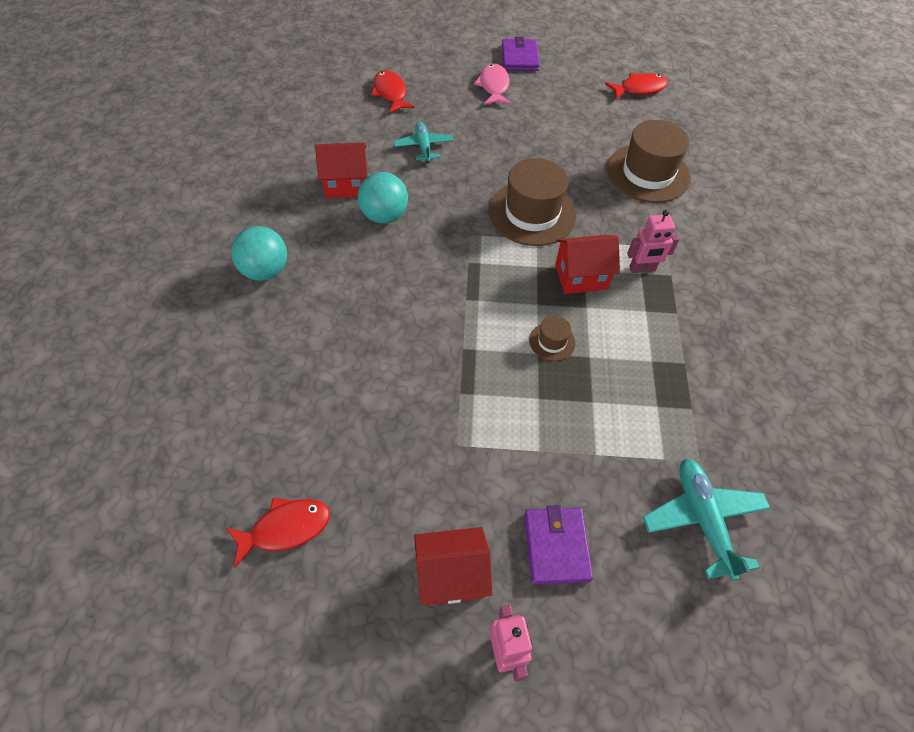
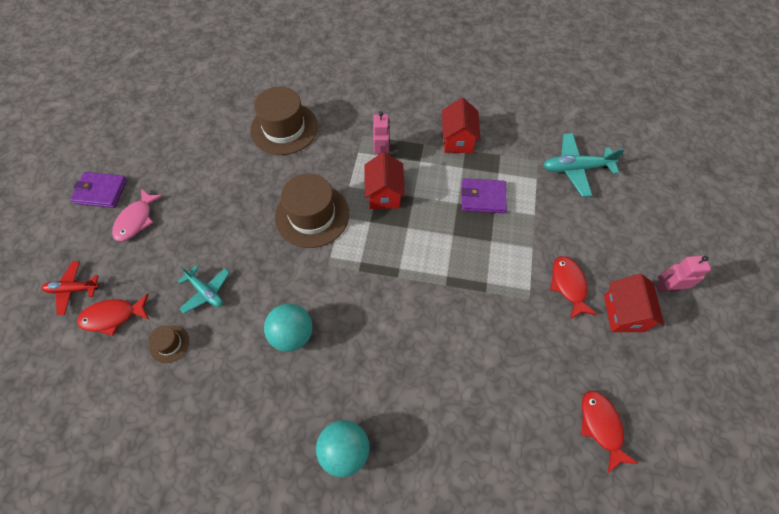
camera: 80 degrees left, 5 degrees up
(346, 185) = (242, 369): red house -> red house (457, 140)
(414, 65) = (73, 289): none -> red plane
(423, 146) = (206, 292): turquoise plane -> turquoise plane turned 135 degrees counterclockwise
(494, 86) = (136, 220): pink fish -> pink fish turned 75 degrees counterclockwise
(552, 341) = (443, 224): brown hat -> brown hat (169, 344)
(556, 546) = (599, 249): purple wallet -> purple wallet (483, 197)
(639, 89) = (180, 111): red fish -> red fish (568, 285)

